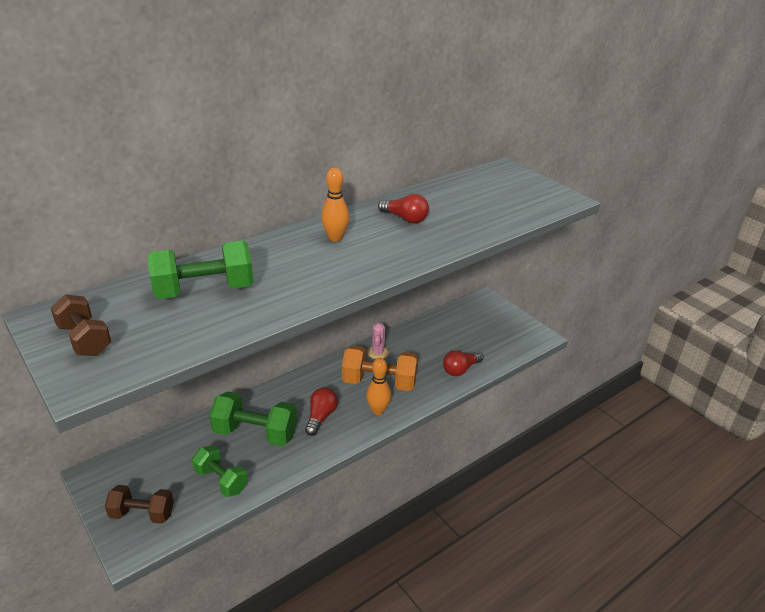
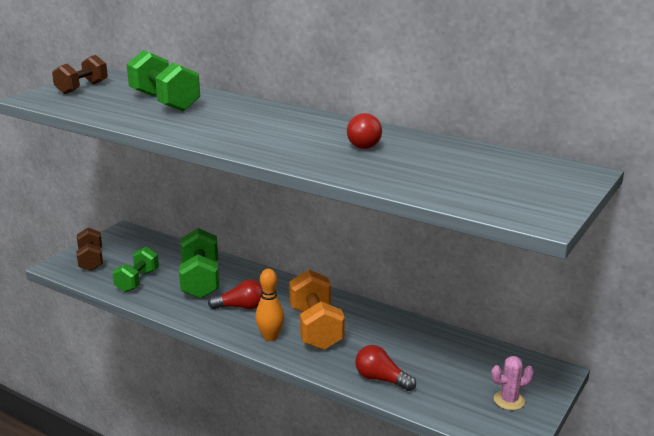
camera: 70 degrees right, 10 degrees down
(335, 238) = (292, 124): orange bowling pin -> none
(378, 352) = (366, 316): pink cactus -> pink cactus (509, 400)

